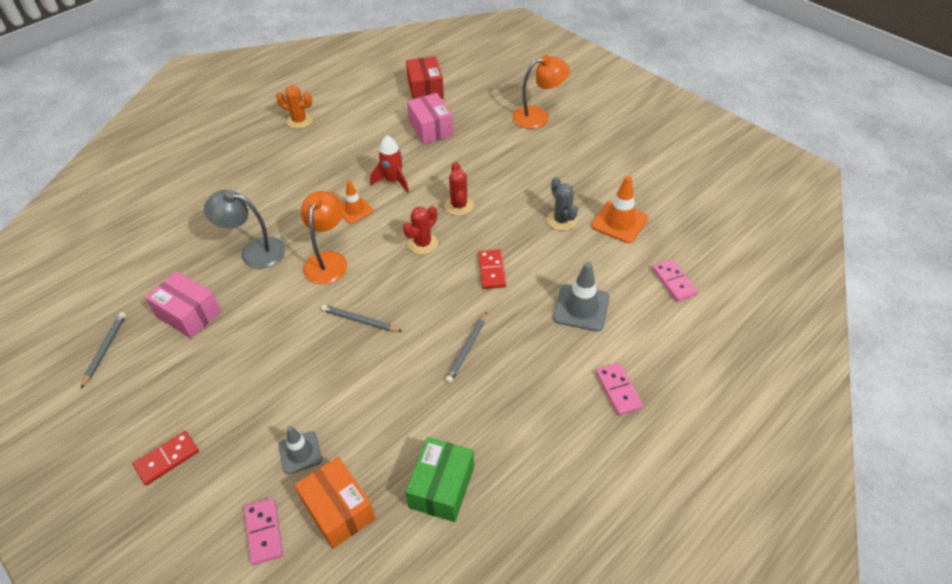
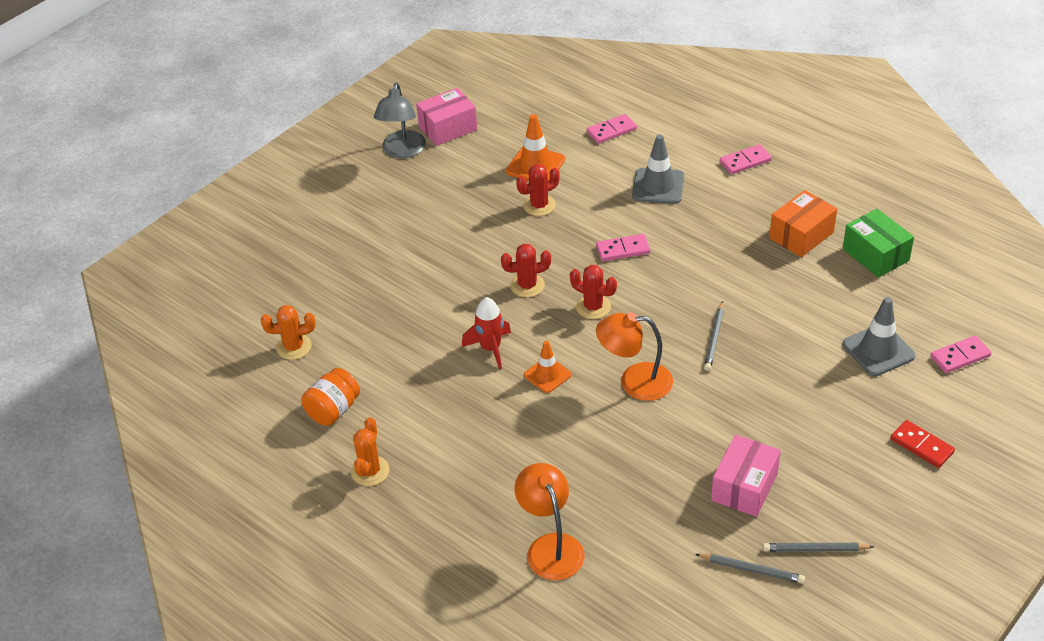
camera: 95 degrees left, 5 degrees down
(254, 251) = (634, 453): grey lamp -> grey lamp (402, 151)
(300, 452) = (878, 350): grey traffic cone -> grey traffic cone, size x1.51
(338, 510) = (921, 313): orange box -> orange box (801, 235)
(360, 106) = (333, 410): none -> orange jar
(425, 89) = (294, 347): red box -> orange cactus
(431, 128) = (383, 329): pink box -> pink box (448, 128)
(442, 487) = (875, 254): green box -> green box turned 45 degrees clockwise
(467, 349) = (728, 256): grey pencil -> grey pencil (751, 570)
(492, 271) = (623, 250): red domino -> pink domino
(538, 116) = (354, 235): orange lamp -> orange lamp (550, 547)
(561, 220) = (539, 205): grey cactus -> red cactus

